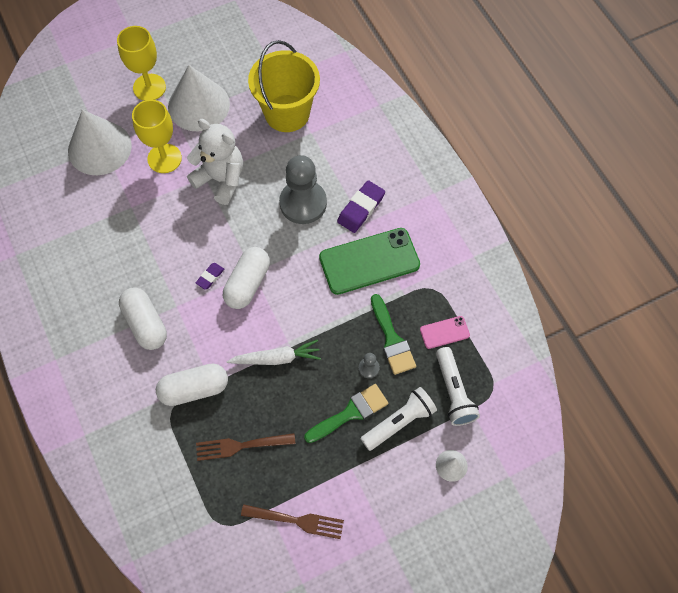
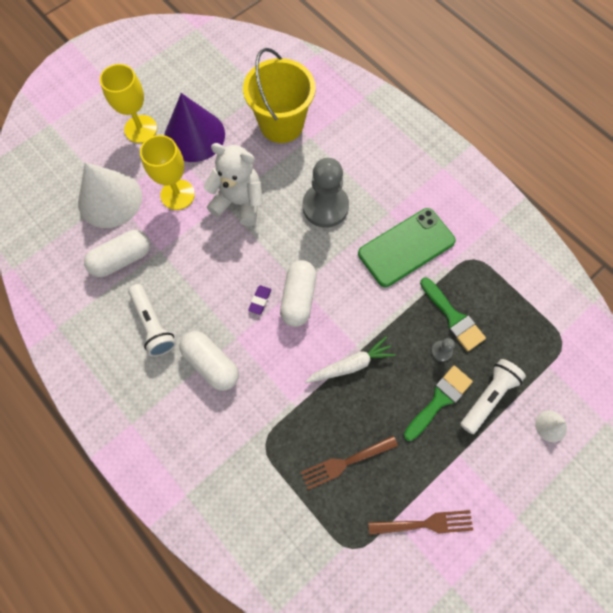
camera: 15 degrees left, 5 degrees up
(194, 389) = (281, 417): white capsule -> white capsule (122, 259)
(198, 105) = (194, 135): white cone -> purple cone
(361, 209) = (381, 199): purple eraser -> none
(444, 332) = (499, 298): pink phone -> none
(453, 392) = (527, 353): white flashlight -> white flashlight (153, 324)

